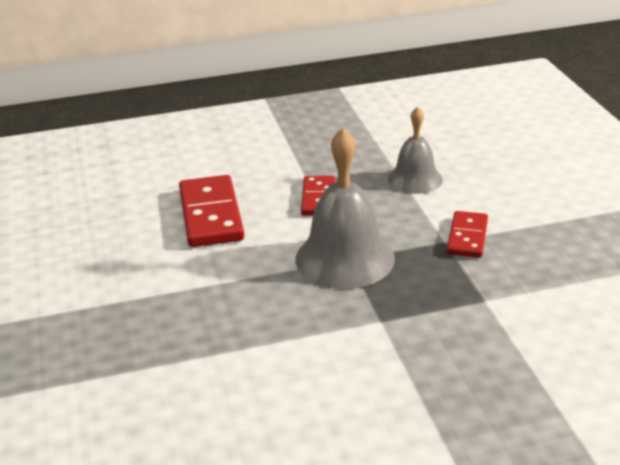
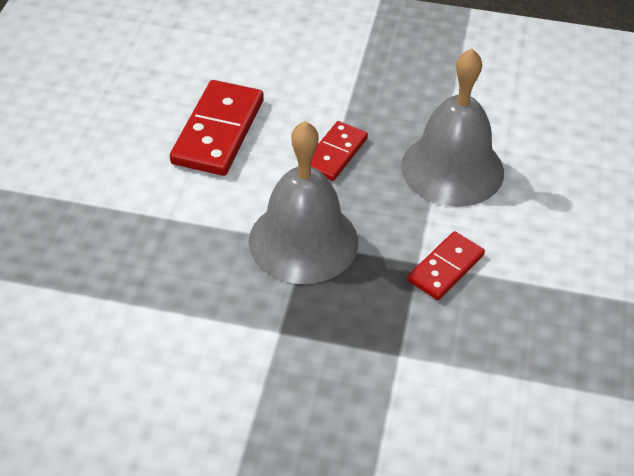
camera: 25 degrees right, 15 degrees up
(415, 179) = (452, 168): grey bell -> grey bell, size x1.62

